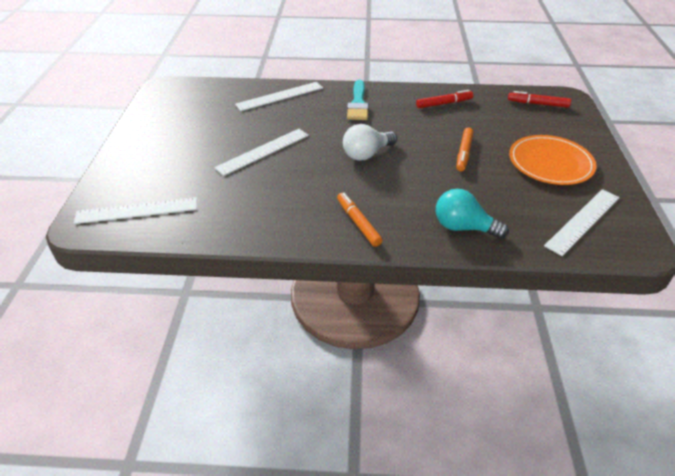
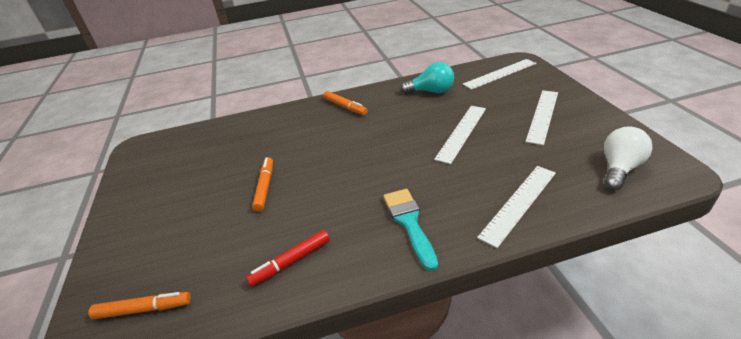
camera: 165 degrees right, 5 degrees down
(366, 154) = (363, 157): white light bulb -> white light bulb (619, 168)
(463, 227) = (268, 124): turquoise light bulb -> turquoise light bulb (431, 91)
(538, 104) = (143, 309): red marker -> orange marker
(550, 163) = (174, 201): orange plate -> none
(583, 221) = (172, 153): white ruler -> white ruler (543, 116)

